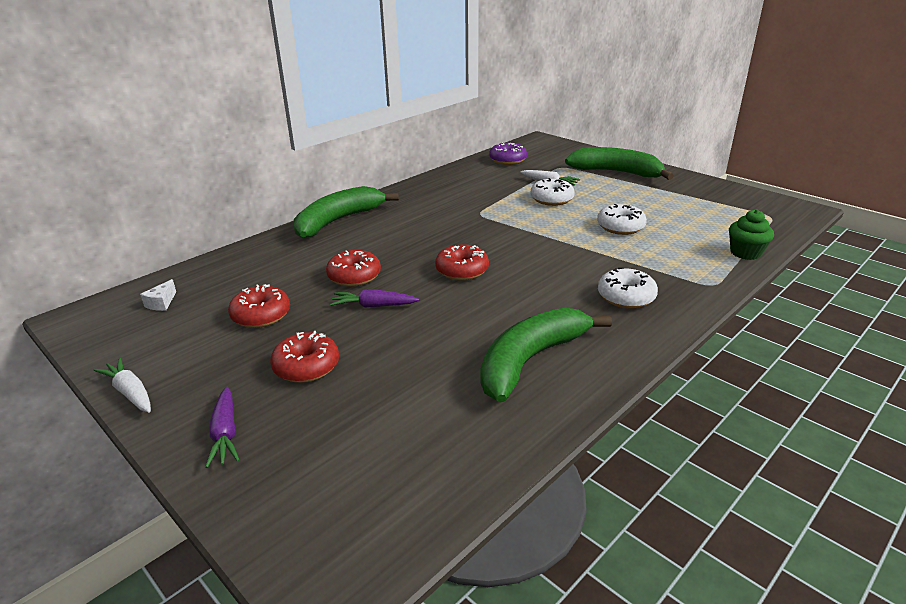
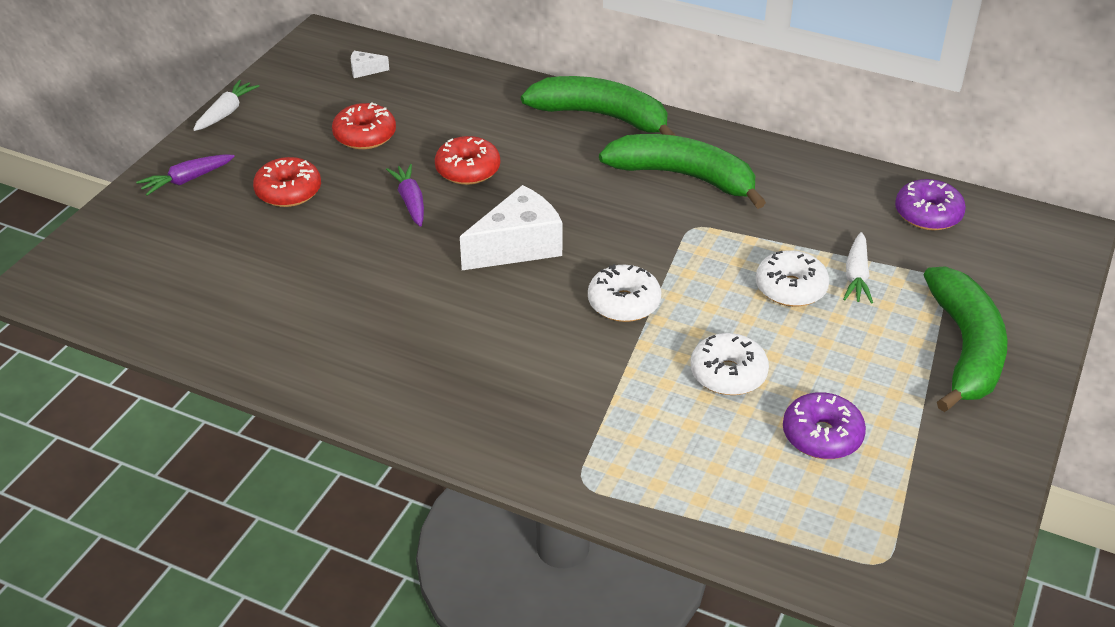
camera: 70 degrees right, 10 degrees up
(462, 271) = (518, 246): red donut -> white cheese
(530, 360) = (344, 335): green banana -> green banana (684, 177)
(626, 297) = (511, 398): white donut -> white donut (624, 303)
(676, 213) = (822, 436): none -> purple donut
(745, 253) = (708, 522): green cupcake -> none

